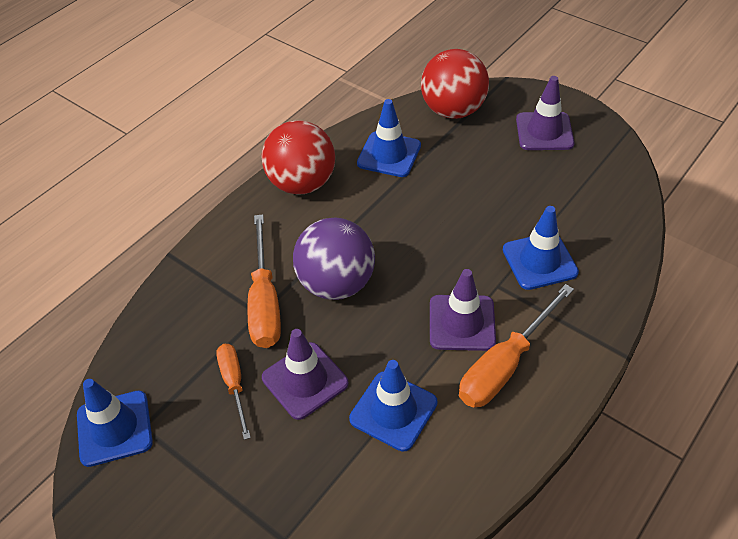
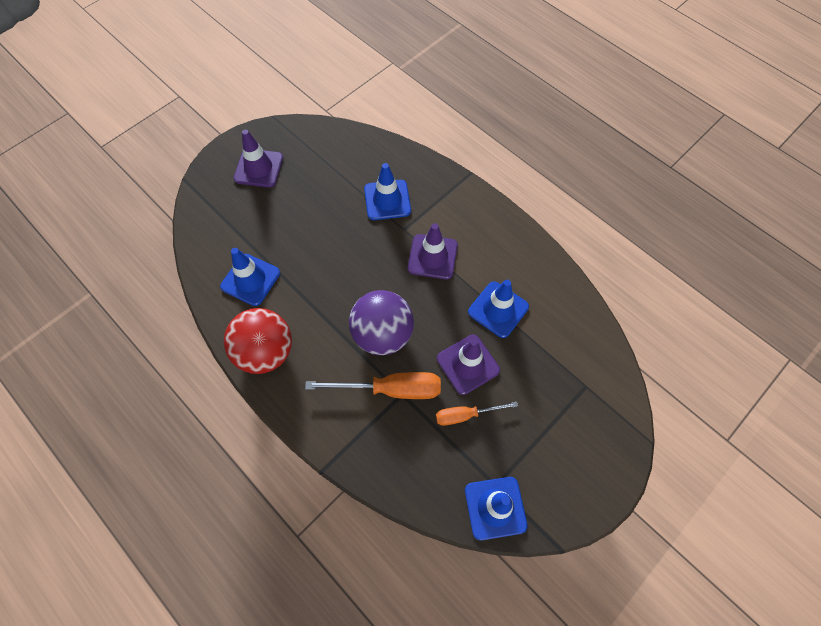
camera: 85 degrees left, 15 degrees up
(453, 110) = (212, 224): red ball -> none
(505, 365) = (470, 238): orange screwdriver -> none

